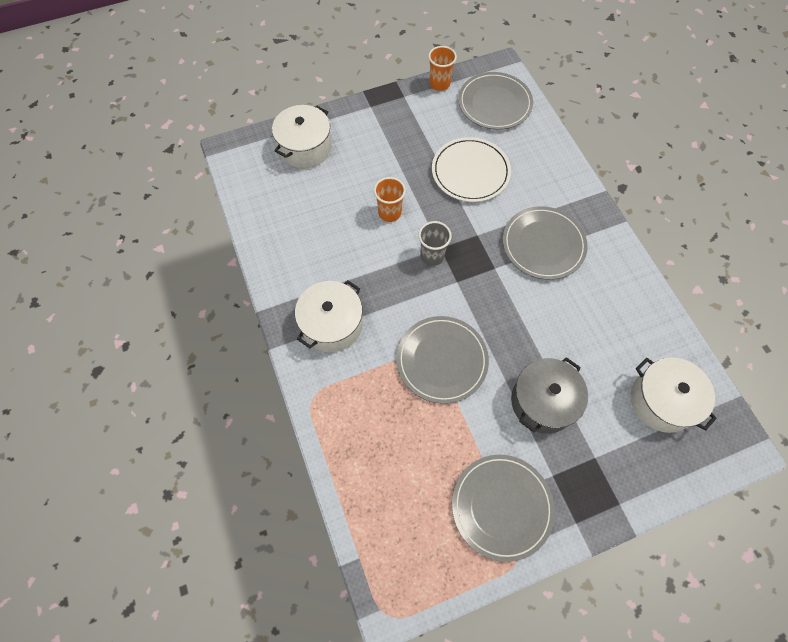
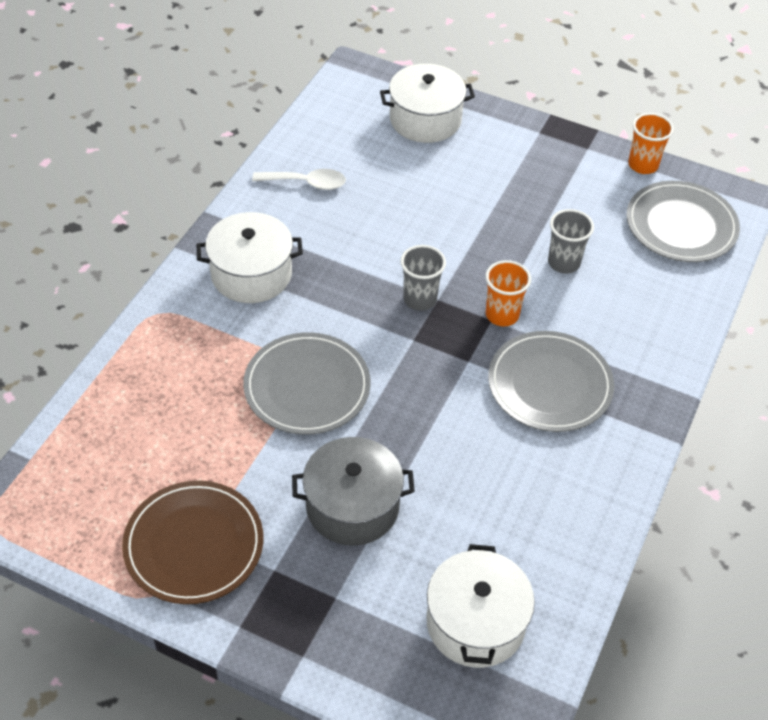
camera: 45 degrees right, 15 degrees down
(291, 242) = (306, 183): none -> white spoon
(389, 213) = (430, 232): orange cup -> orange cup (502, 315)
(470, 172) = (563, 263): white plate -> grey cup
(501, 506) = (194, 545): grey plate -> brown plate

